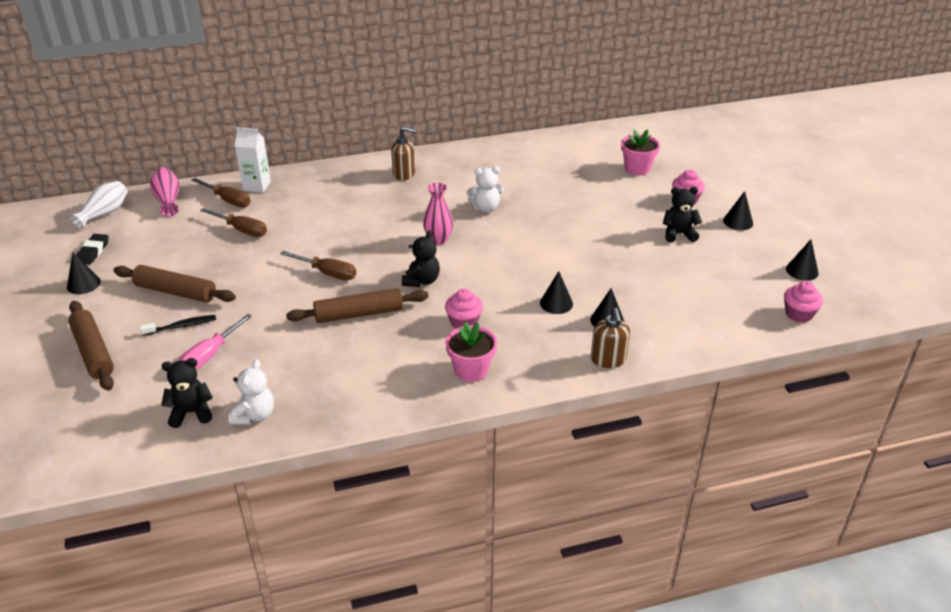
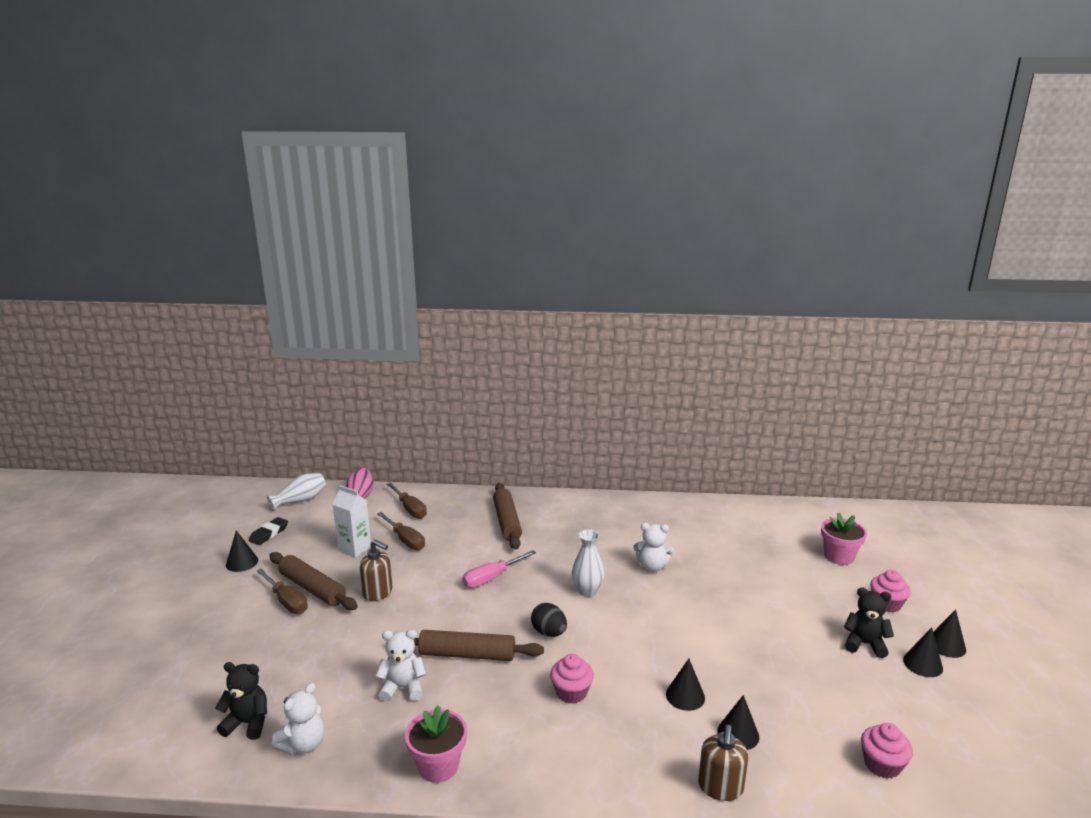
camera: 20 degrees right, 15 degrees down
(93, 352) = (206, 632): brown rolling pin -> brown rolling pin (507, 522)
(181, 326) = (296, 625): black toothbrush -> none
(209, 355) = (302, 663): pink screwdriver -> pink screwdriver (491, 578)
(257, 186) = (442, 500): white carton -> white carton (355, 549)
(316, 352) = (403, 688): none -> white teddy bear
(328, 273) = (460, 602): brown screwdriver -> brown screwdriver (287, 602)
(404, 174) = (585, 515): brown soap dispenser -> brown soap dispenser (378, 592)
(421, 281) = (549, 632): black teddy bear -> black egg
(438, 240) = (587, 591): pink vase -> white vase
(471, 370) = (552, 755): pink flower pot -> pink flower pot (438, 766)
(799, 314) = (1001, 792): pink cupcake -> pink cupcake (882, 764)
(802, 271) = (1019, 730): black cone -> black cone (922, 664)

